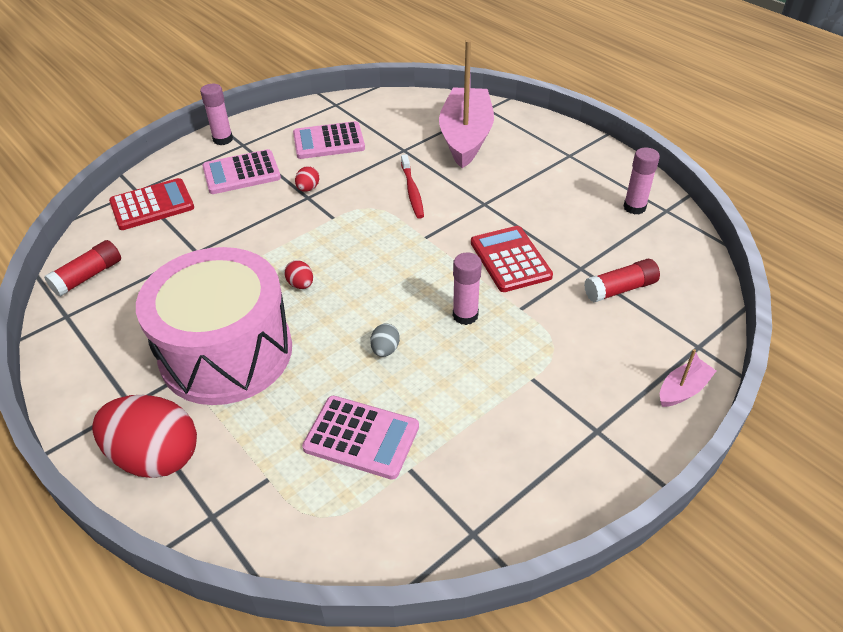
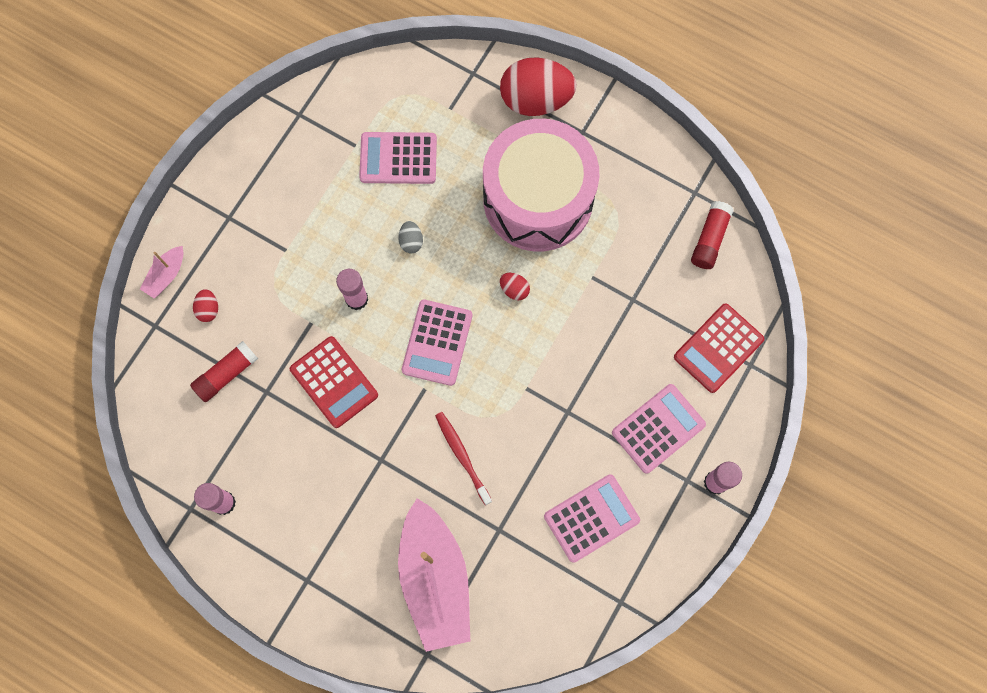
camera: 160 degrees right, 30 degrees up
(308, 188) = (573, 425): red egg -> red egg (208, 309)
(398, 264) = (437, 343): none -> pink calculator

